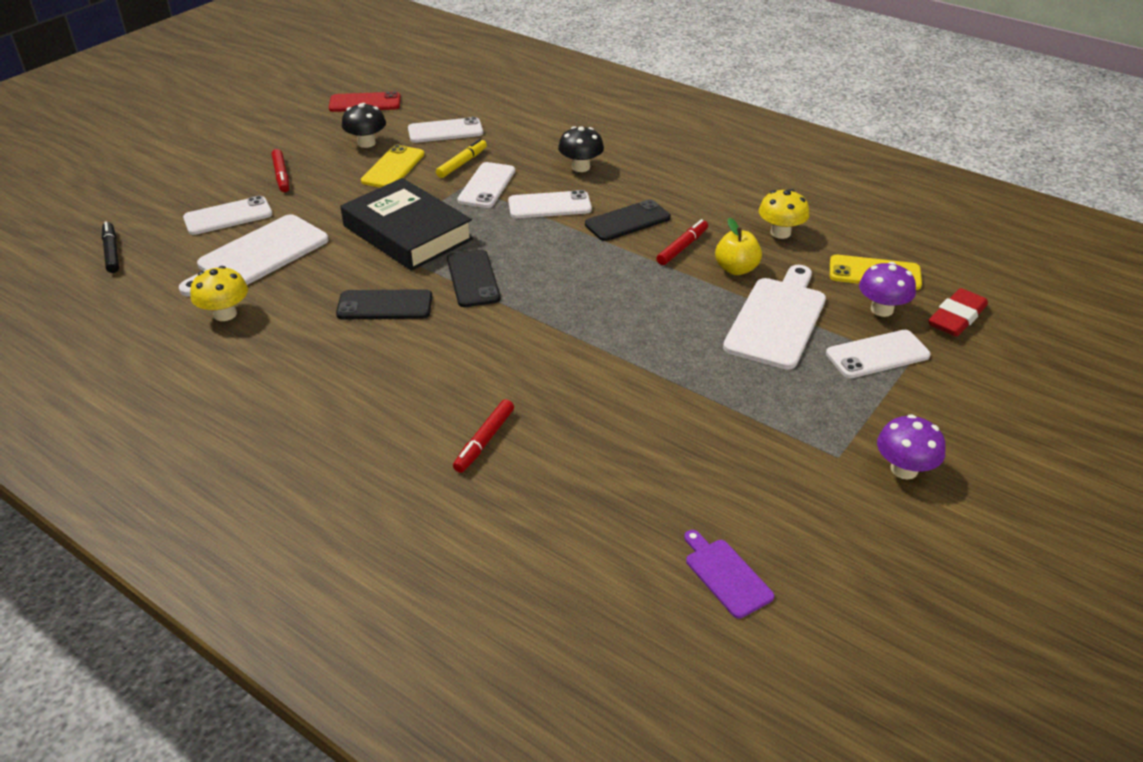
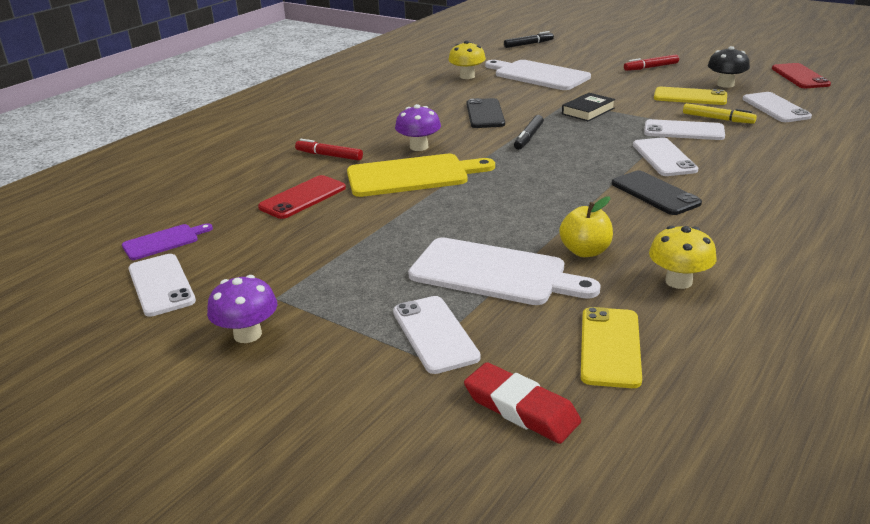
camera: 90 degrees right, 10 degrees down
(228, 216) = (584, 62): white phone -> white phone (161, 285)
(407, 233) = (588, 111): black book -> black book, size x0.48
(473, 279) = (528, 137): black phone -> black marker
(563, 366) = (413, 176): none -> yellow cutting board
(580, 167) = (753, 167): black mushroom -> none
(612, 456) = (303, 198): none -> red phone
(682, 247) = (616, 222): red marker -> none
(882, 309) = (527, 345): purple mushroom -> purple mushroom (419, 147)

